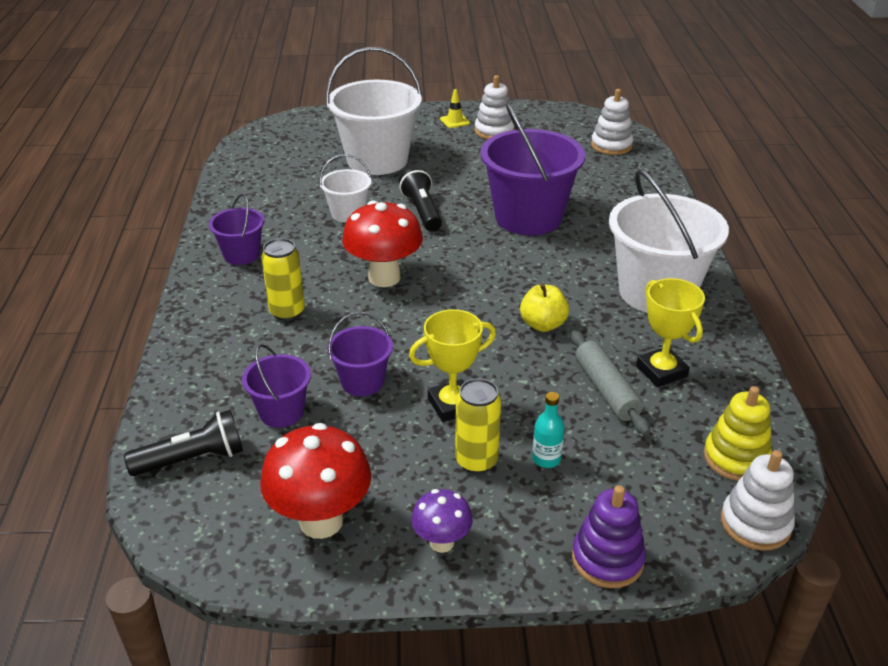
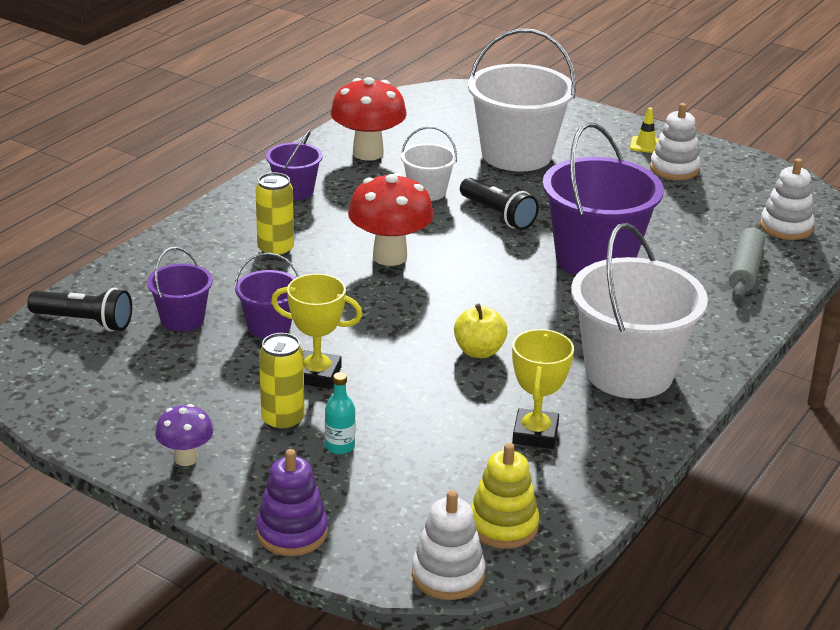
camera: 35 degrees right, 5 degrees down
(321, 521) = (121, 403): red mushroom -> red mushroom (368, 153)
(421, 211) = (498, 215): black flashlight -> black flashlight turned 120 degrees clockwise
(606, 390) = (463, 424): grey rolling pin -> grey rolling pin (745, 270)

